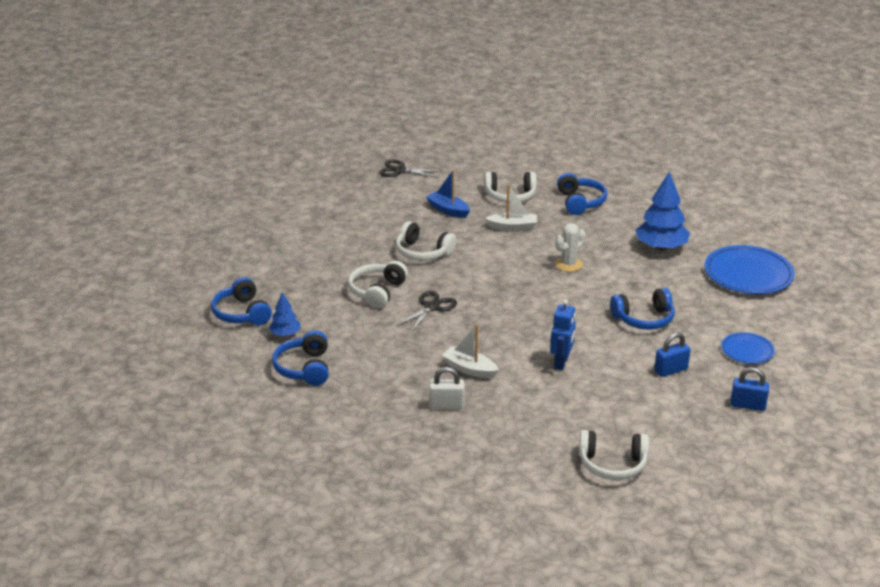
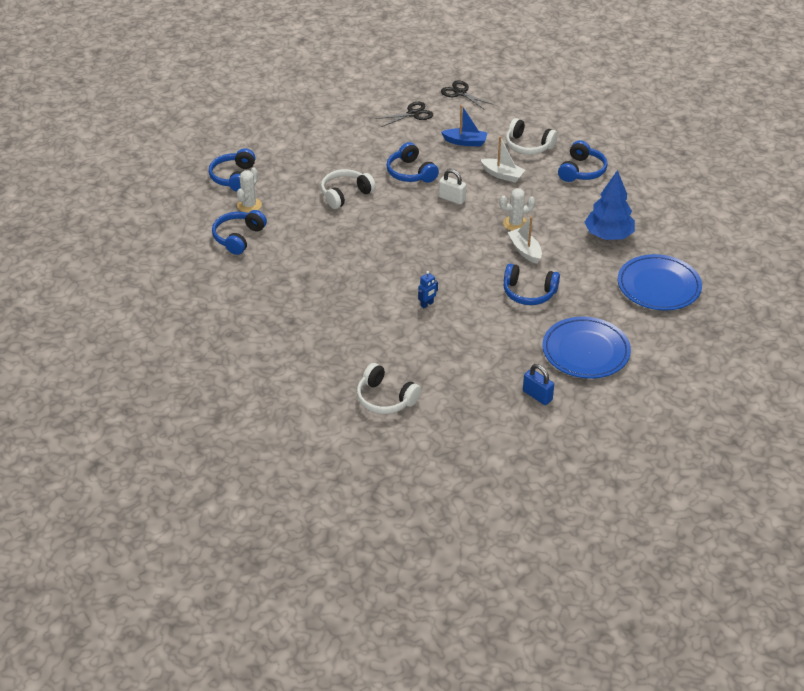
camera: 30 degrees right, 10 degrees up
(285, 334) = (249, 205): blue tree -> white cactus
(423, 252) = (410, 173): white headphones -> blue headphones
(432, 307) = (373, 222): black scissors -> black scissors (413, 114)
(446, 405) = (310, 305): white padlock -> white padlock (452, 198)
(448, 210) = (465, 142): blue boat -> blue boat turned 120 degrees clockwise
(469, 369) = (354, 283): white boat -> white boat (525, 250)
(561, 363) = (427, 304): blue robot -> blue robot, size x0.66
(671, 370) = (506, 343): blue padlock -> none
(747, 351) = (585, 351): blue plate -> blue plate, size x1.83

